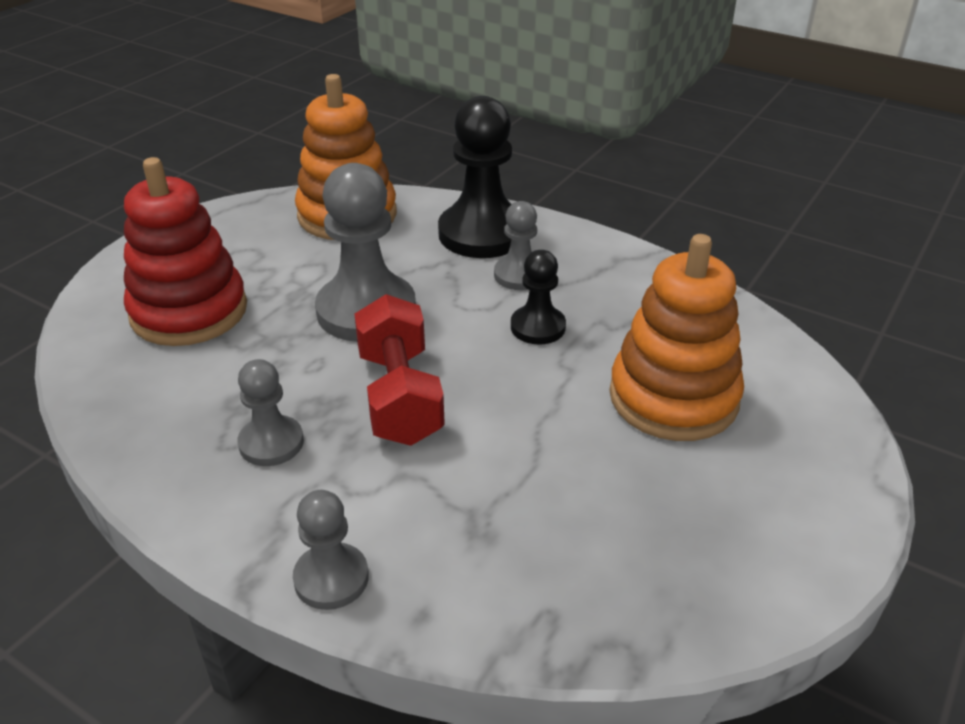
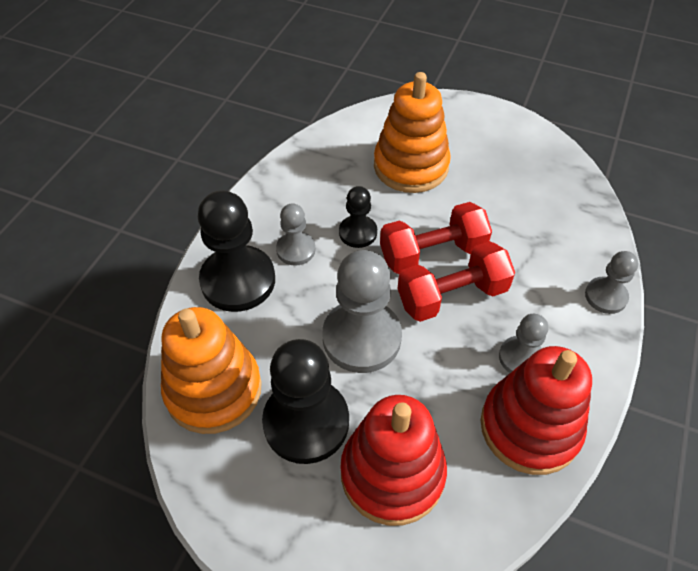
camera: 100 degrees left, 15 degrees up
(171, 427) = (530, 427): none -> red stacking toy
(280, 264) = (306, 422): none -> black pawn
(482, 391) = (432, 253): none -> red dumbbell

